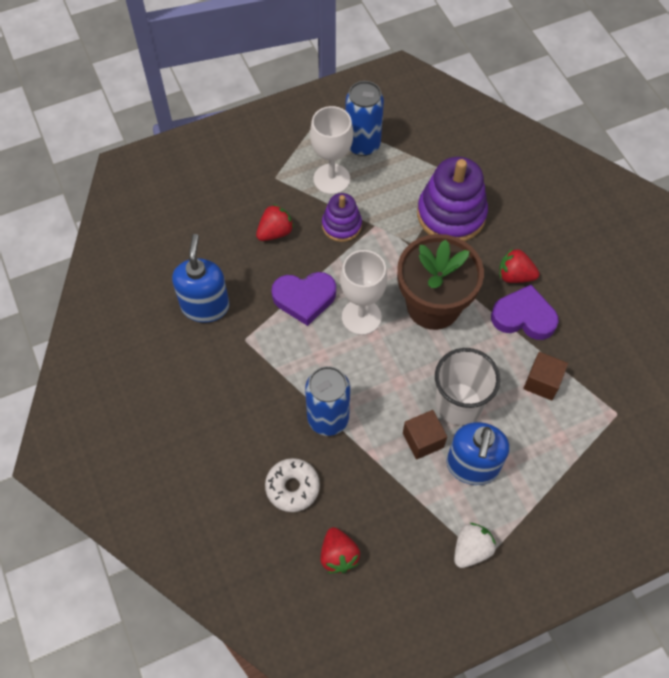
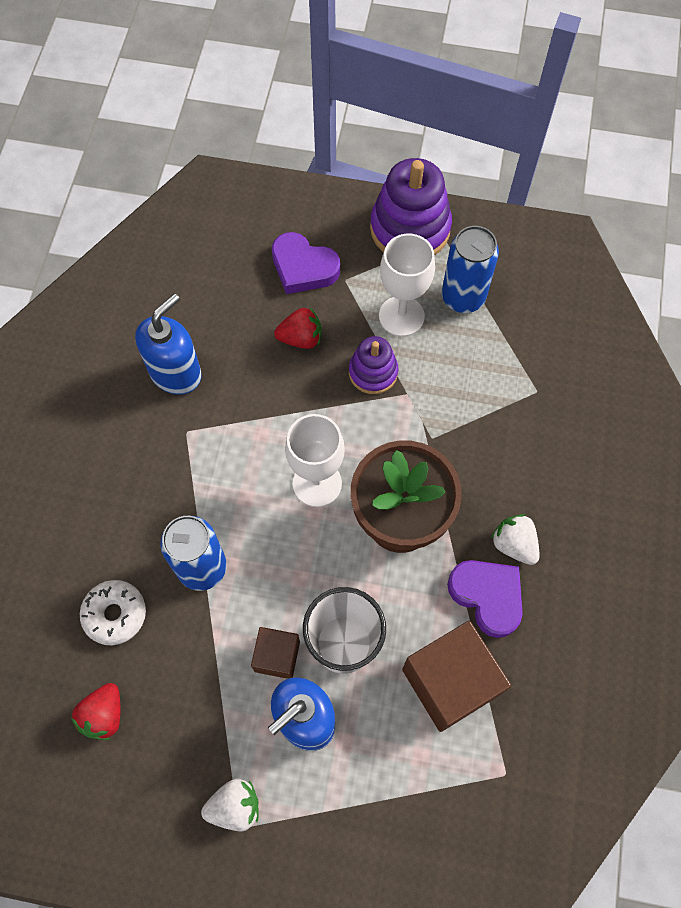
camera: 35 degrees right, 5 degrees up
(304, 298) = (276, 427): purple heart -> purple heart (303, 268)
(451, 214) = (498, 432): purple stacking toy -> purple stacking toy (410, 229)
(515, 276) = (514, 544): red strawberry -> white strawberry
(542, 382) = (450, 682): brown cube -> brown cube, size x1.82

